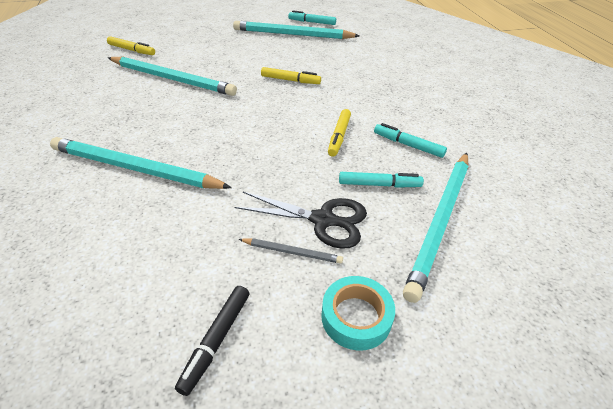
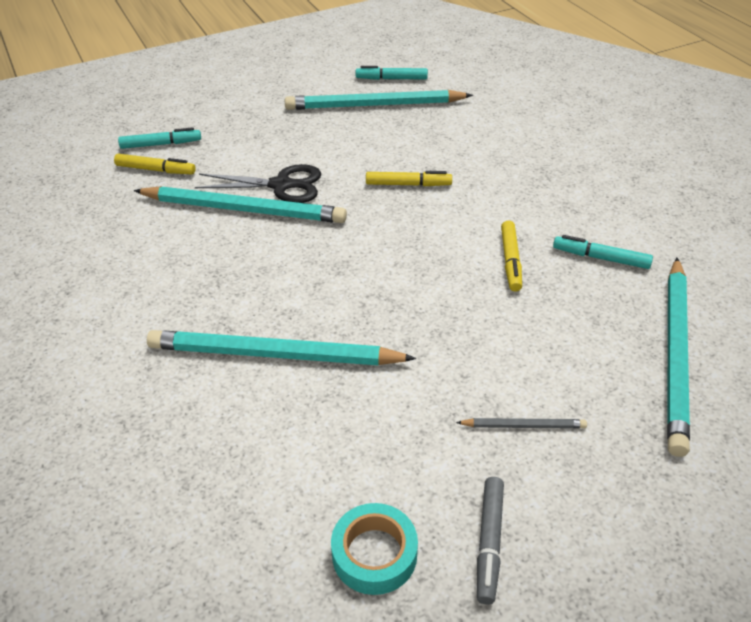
camera: 10 degrees left, 0 degrees up
(216, 340) = (489, 543): black marker -> grey marker
(323, 220) = (542, 379): black scissors -> black scissors (282, 185)
(356, 317) = (626, 485): turquoise tape -> turquoise tape (374, 554)
(379, 185) = (588, 320): turquoise marker -> turquoise marker (161, 144)

